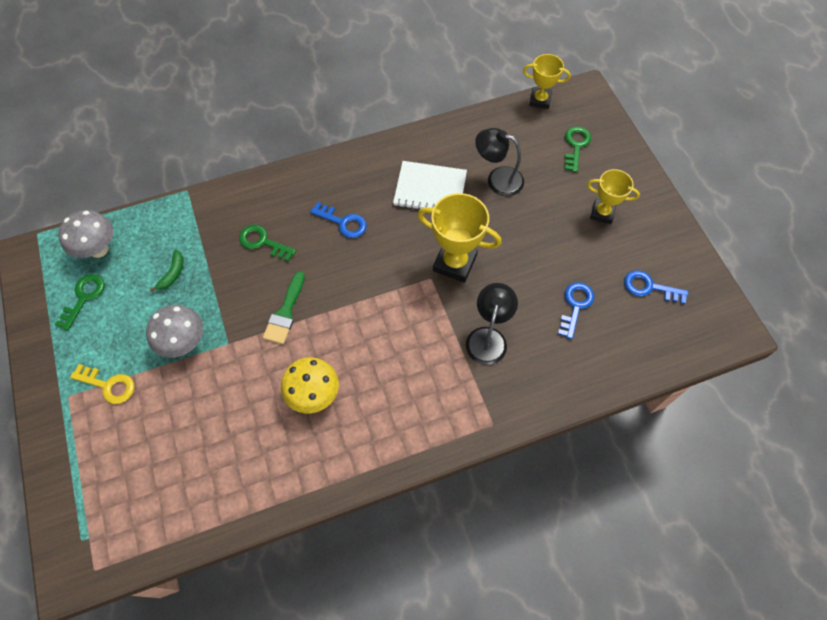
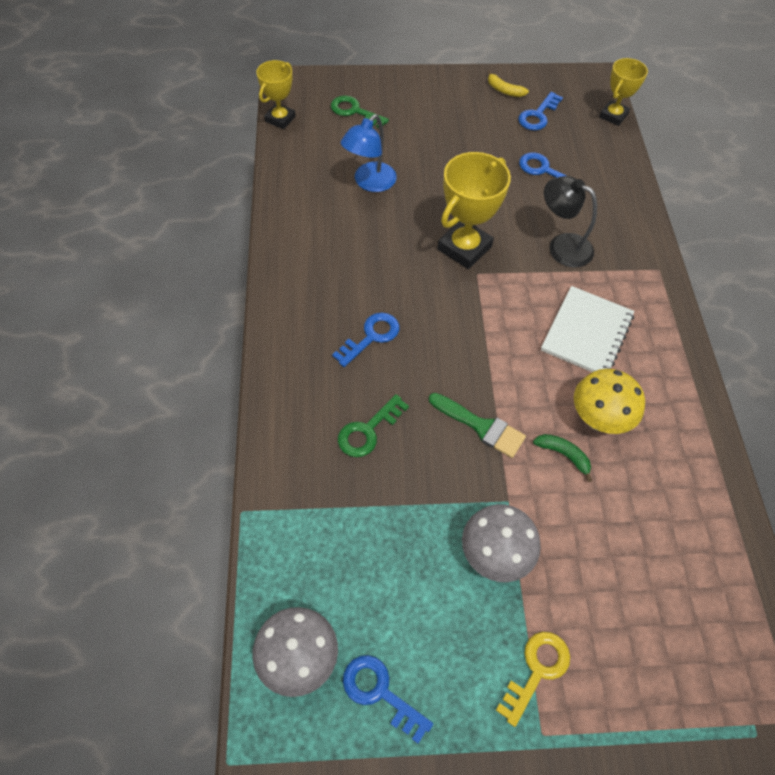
camera: 75 degrees left, 5 degrees down
(84, 297) = (380, 692): green key -> blue key
(172, 274) = (380, 554): green banana -> green banana (563, 455)
(430, 189) = (358, 243): white notebook -> white notebook (586, 333)
(497, 179) = (369, 183): black lamp -> blue lamp
(602, 213) = (444, 119): yellow trophy -> yellow trophy (613, 116)
(669, 252) = (504, 90): none -> yellow banana

